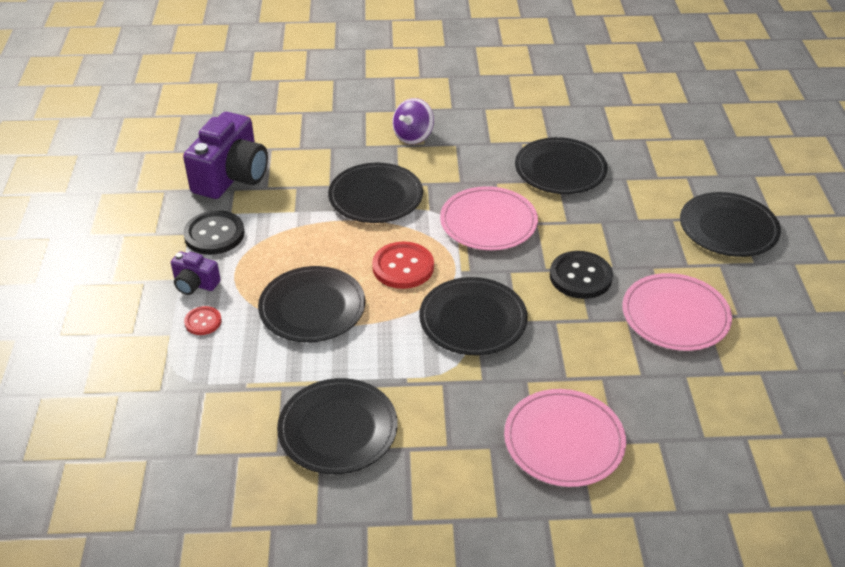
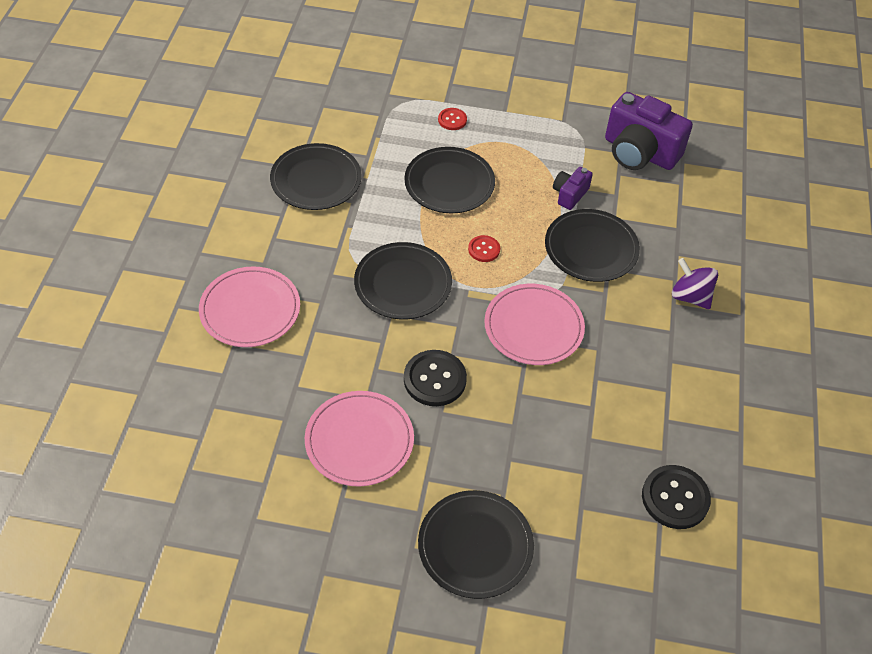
camera: 100 degrees right, 10 degrees up
(195, 284) = (497, 119): purple camera -> purple camera (569, 194)
(214, 234) = (557, 134): black button -> black button (675, 498)
(403, 267) = (484, 249): red button -> red button, size x0.56
(560, 169) = (611, 414): black plate -> none

